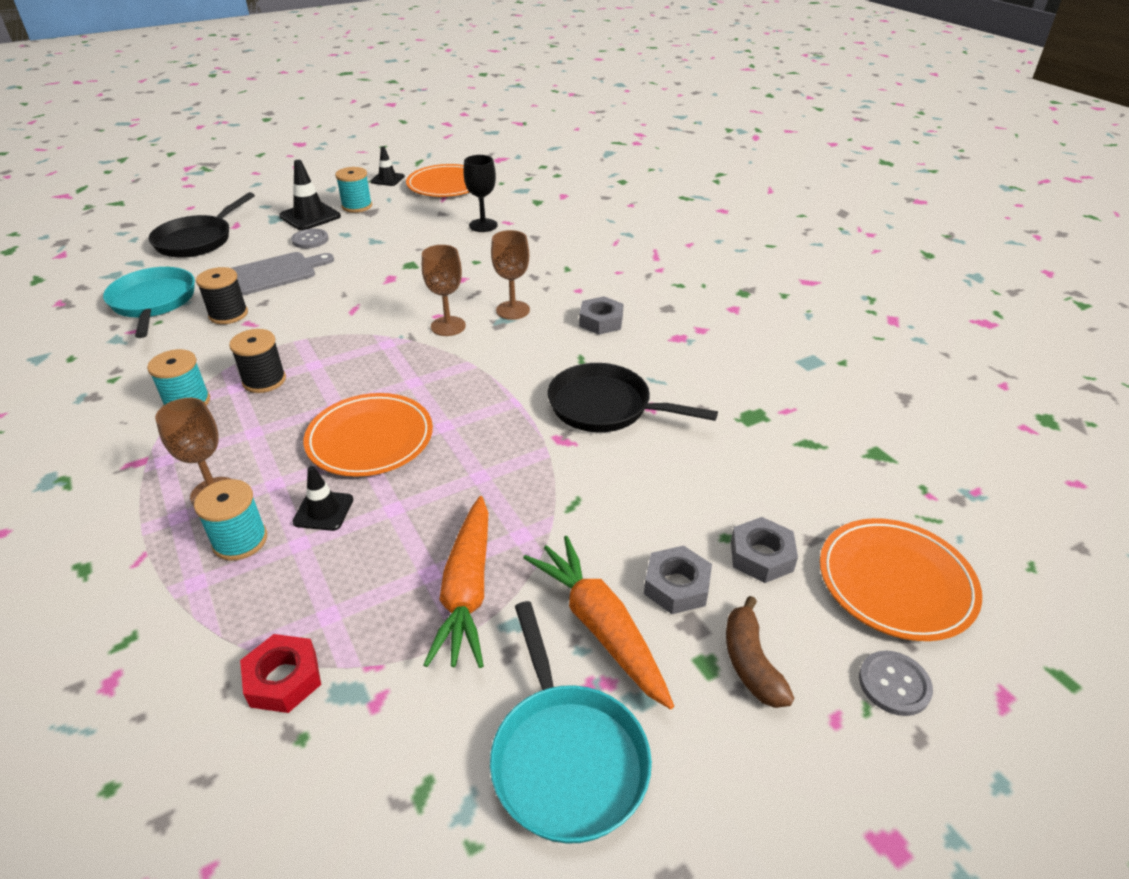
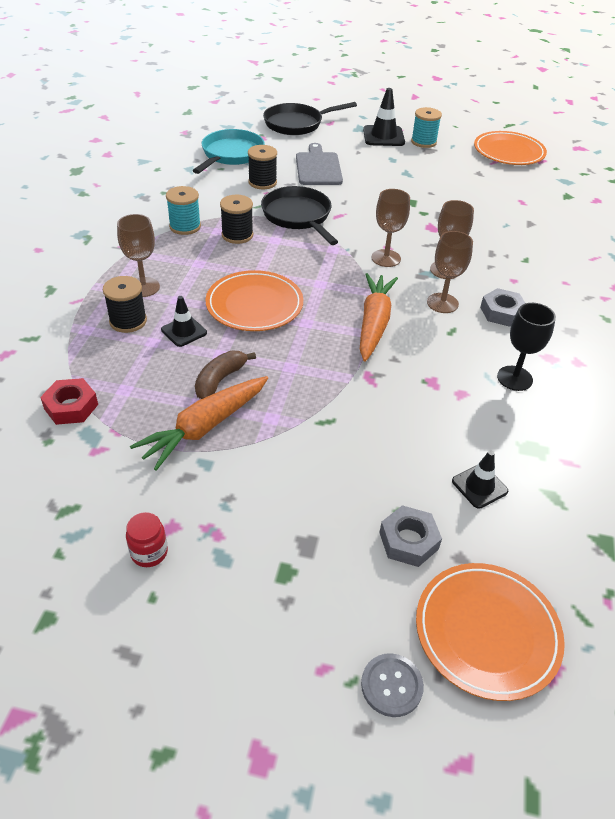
camera: 40 degrees right, 5 degrees up
(240, 540) = (128, 321): turquoise spool -> black spool
(275, 273) = (318, 167): grey cutting board -> grey cutting board turned 105 degrees counterclockwise
(310, 240) = (365, 154): grey button -> none
(387, 179) = (469, 130): black traffic cone -> black traffic cone (479, 486)
(483, 225) = (500, 196): black goblet -> black goblet (514, 378)
(545, 339) = (442, 303): none -> brown goblet
(566, 757) = (149, 552): turquoise pan -> red jar
(600, 627) = (251, 502): orange carrot -> orange carrot (374, 323)
(606, 407) = (427, 374): black pan -> black pan (298, 216)
(676, 586) = (327, 515): grey nut -> none
(751, 663) = (313, 594): brown banana -> brown banana (220, 380)

